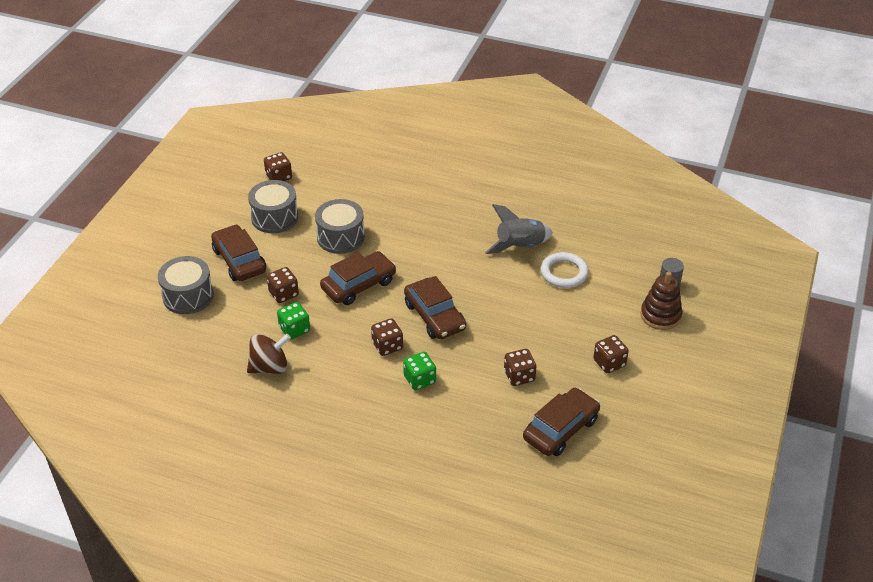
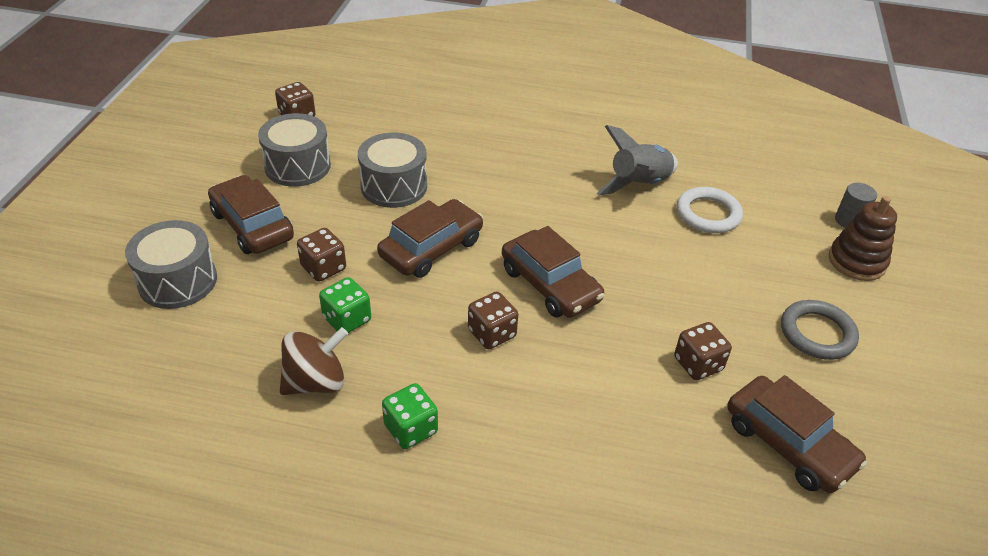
camera: 10 degrees left, 0 degrees up
(419, 380) = (553, 382): green dice -> green dice (411, 429)
(560, 429) = (788, 443): brown car -> brown car turned 105 degrees clockwise
(609, 363) = (817, 333): brown dice -> grey ring

